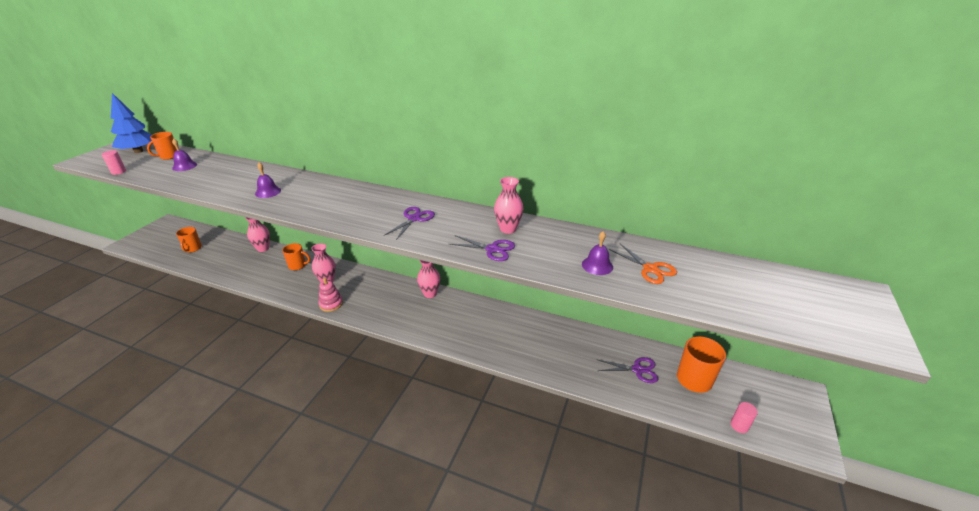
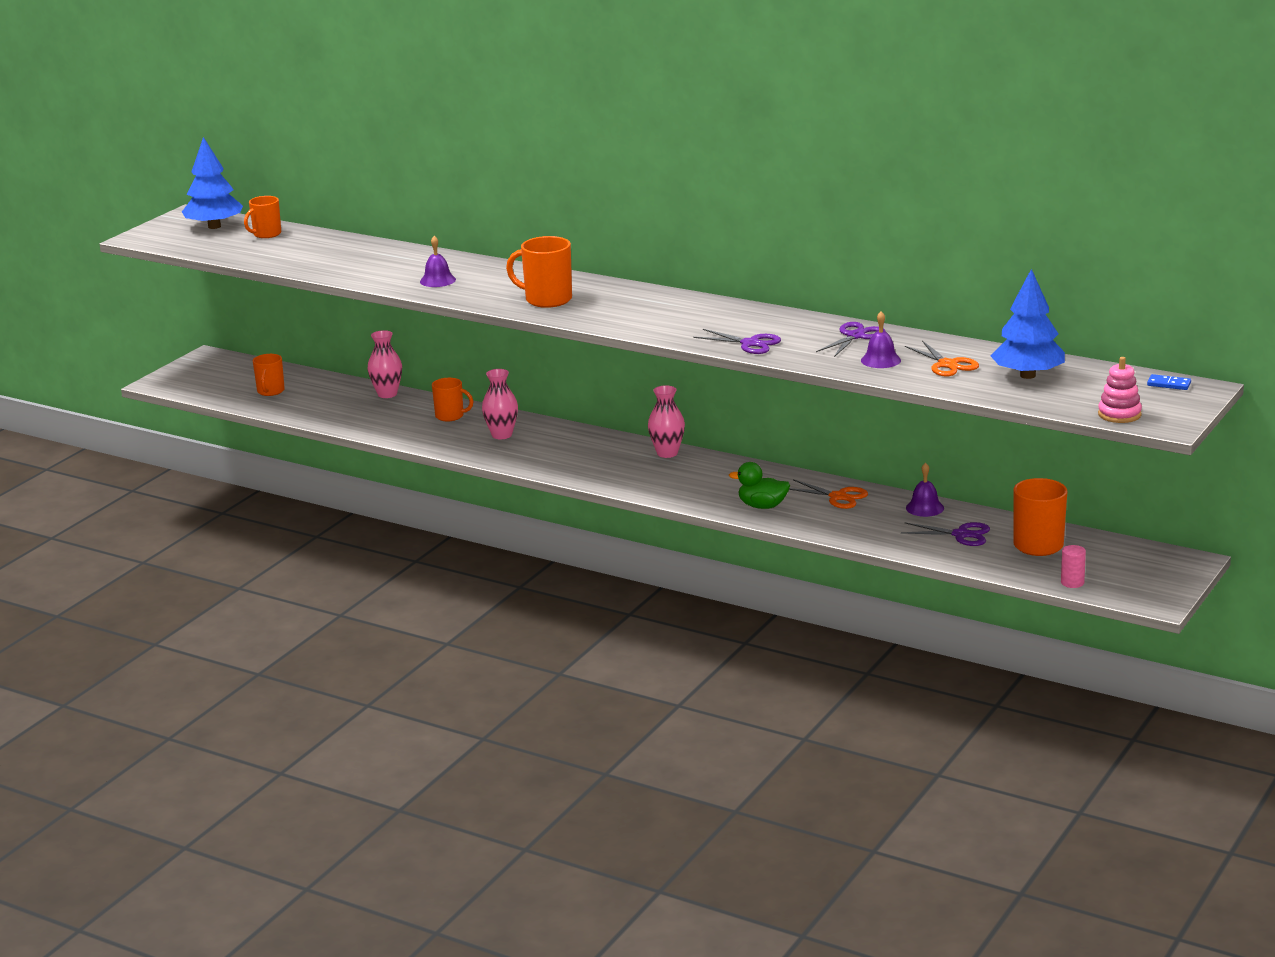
camera: 10 degrees right, 10 degrees down
(118, 172) = (206, 253): pink cylinder -> none
(184, 166) = (299, 247): purple bell -> purple bell (924, 508)
(331, 304) = (511, 459): pink stacking toy -> pink stacking toy (1119, 414)
(341, 208) = (547, 299): none -> orange mug
(414, 219) = (649, 313): purple scissors -> purple scissors (855, 336)
(497, 344) = (762, 506): none -> green duck
(508, 229) = (777, 325): pink vase -> none
(544, 332) = (838, 497): none -> orange scissors
(719, 280) = (1028, 375): none -> blue tree
(834, 287) = (1169, 384): none -> blue domino

